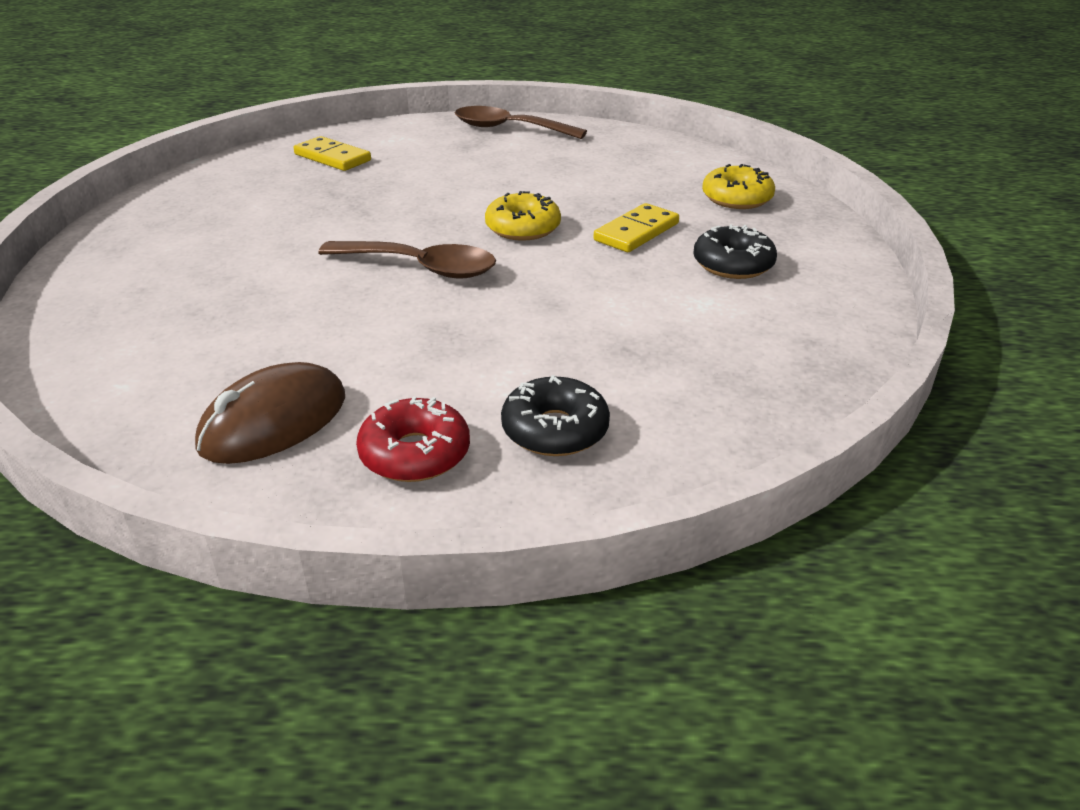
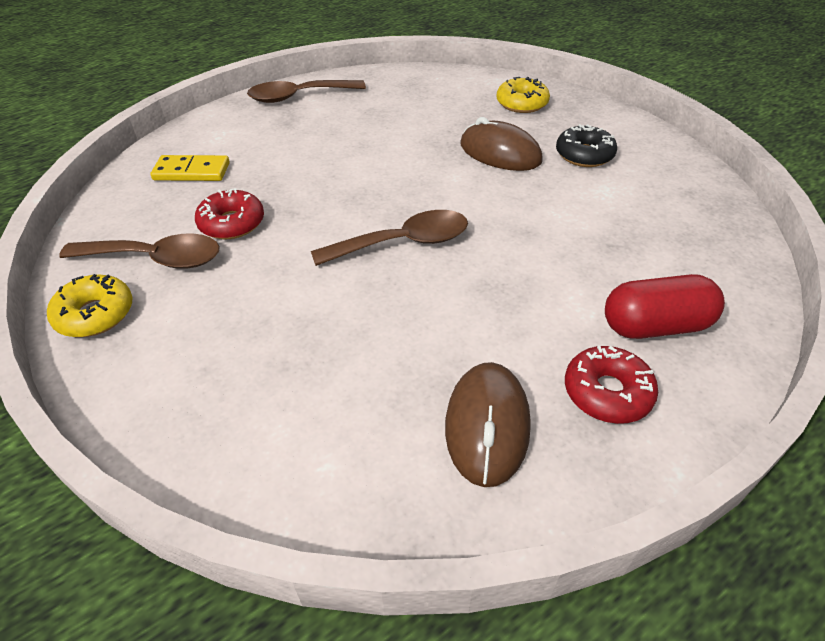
camera: 35 degrees left, 10 degrees up
(217, 207) = (156, 259): none -> brown spoon
(306, 203) = (232, 223): none -> red donut
(523, 228) = (426, 179): yellow donut -> yellow donut (95, 314)
(555, 430) = (655, 326): black donut -> red capsule
(636, 232) = (500, 153): yellow domino -> brown mouse

